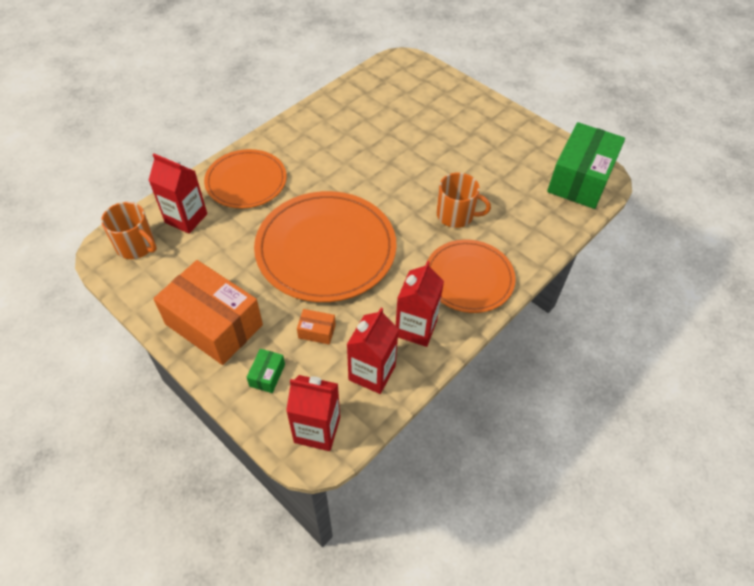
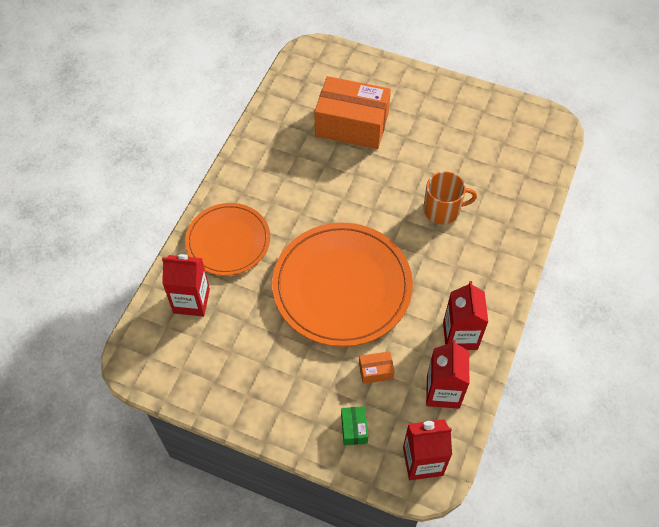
camera: 20 degrees left, 5 degrees up
(136, 246) = (159, 347): orange mug -> none
(214, 324) = (279, 399): orange box -> orange box (352, 125)
(469, 278) = (483, 270): orange plate -> none
(580, 179) = (535, 134): green box -> none

